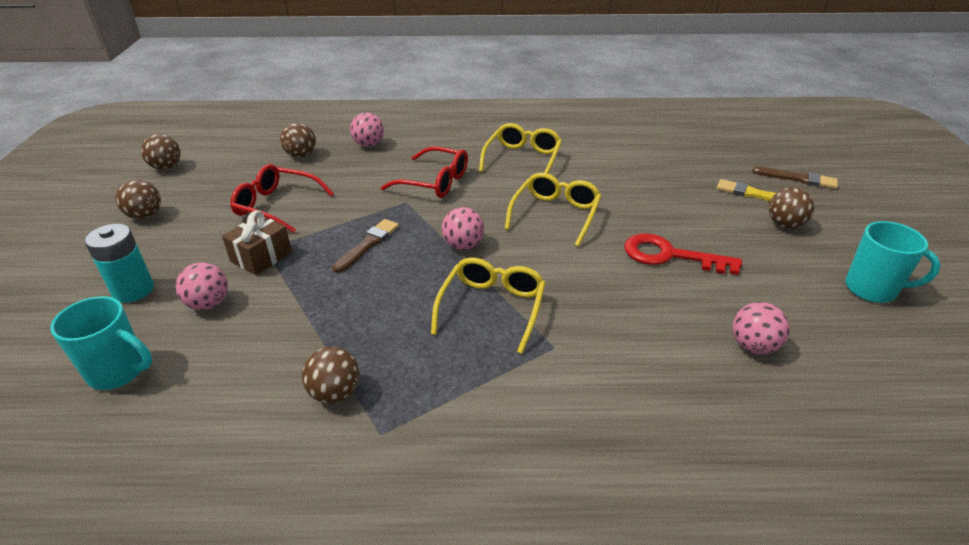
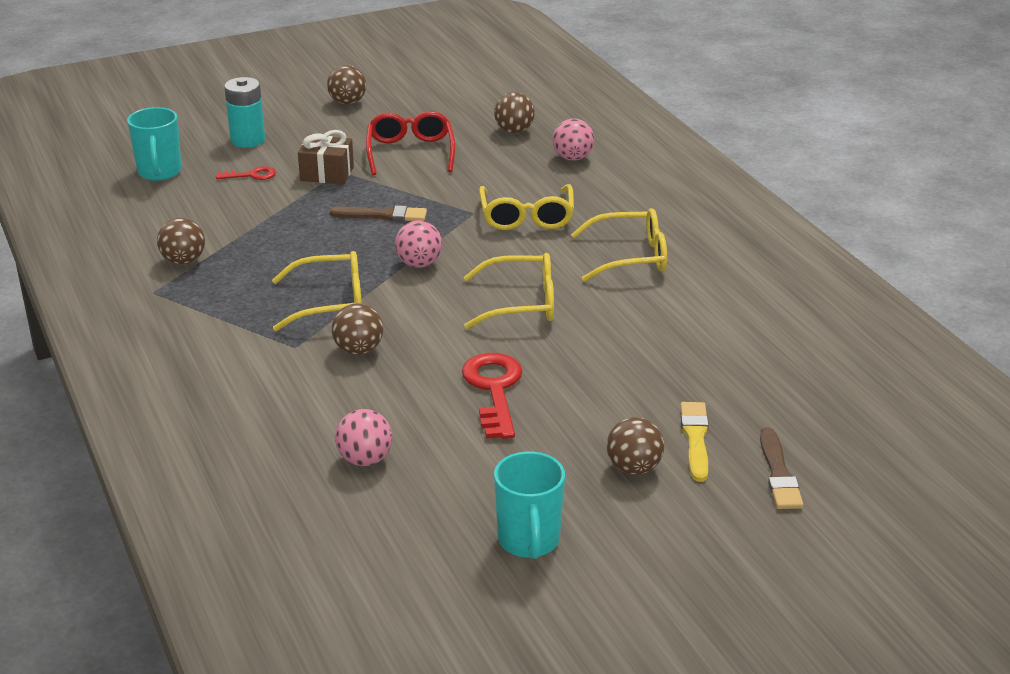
camera: 65 degrees right, 5 degrees down
(166, 167) = (431, 79): brown ball -> brown ball (358, 350)
(208, 304) = (251, 175): pink ball -> red key
(434, 182) = (526, 217): red glasses -> yellow glasses

